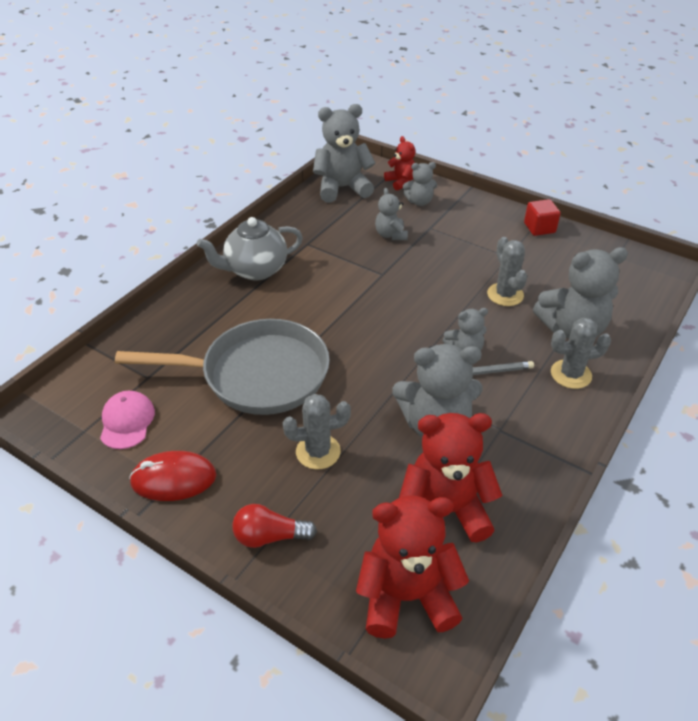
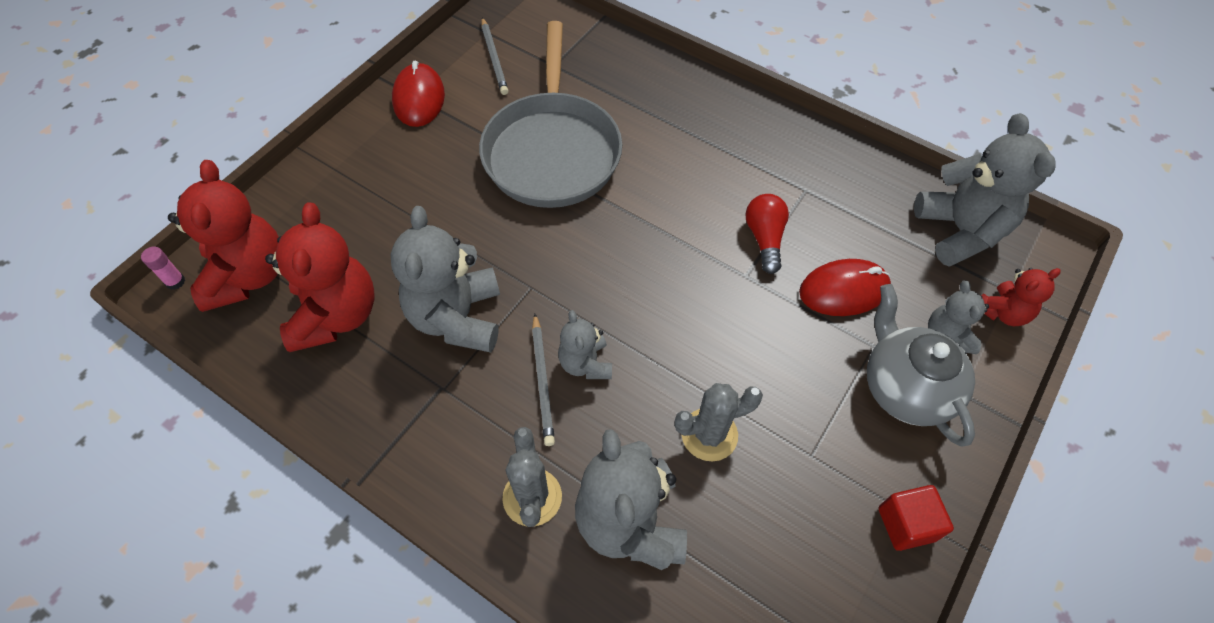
camera: 90 degrees right, 15 degrees up
(127, 421) = (494, 58): pink cap -> grey pencil
(255, 270) = (740, 138): grey teapot -> grey teapot (905, 388)
(269, 536) = (339, 171): red light bulb -> red light bulb (764, 238)
(318, 452) = (434, 206): grey cactus -> none
(391, 235) = (844, 290): grey teddy bear -> red mouse
(420, 669) = (175, 281): none -> pink glue stick

